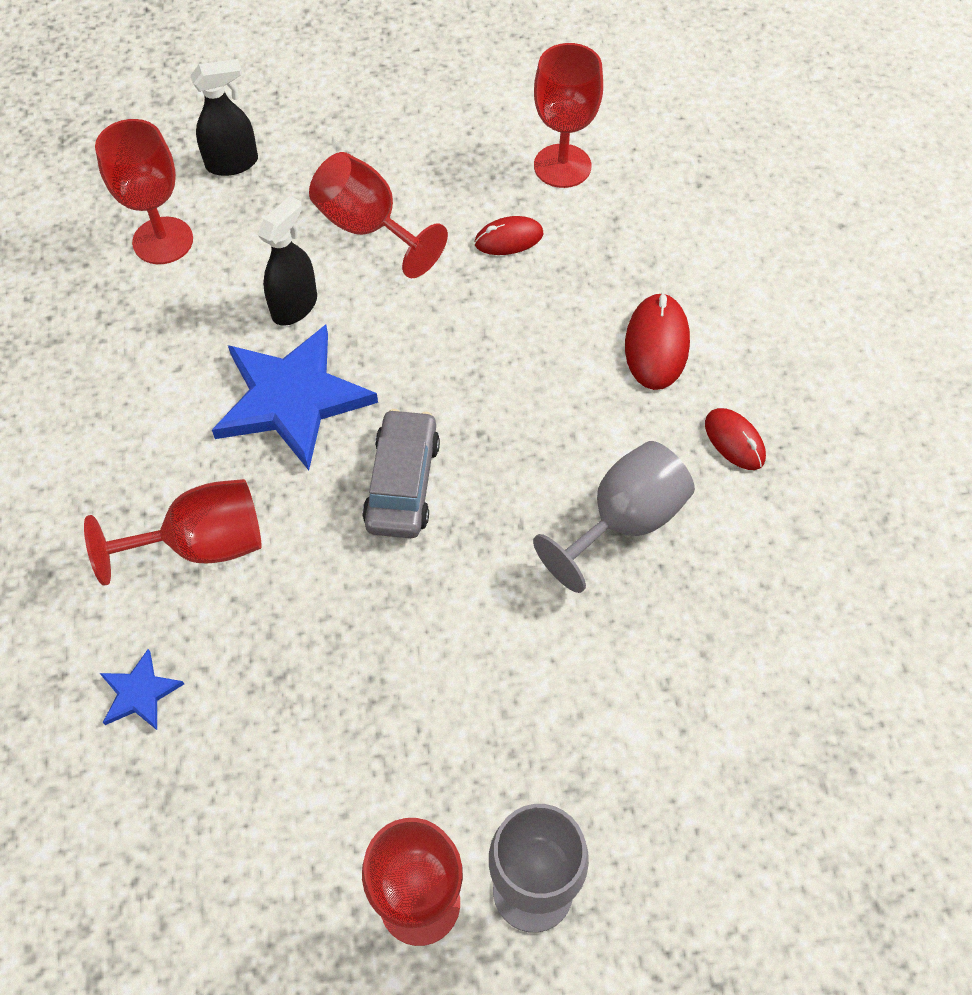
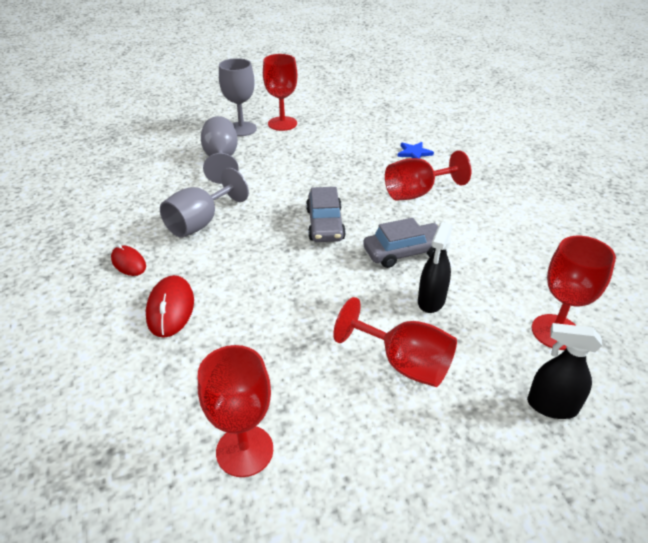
camera: 170 degrees right, 20 degrees down
(232, 163) = (551, 406): black spray bottle -> black spray bottle turned 45 degrees clockwise
(292, 399) = (404, 252): blue star -> grey car
(509, 239) = (286, 370): red mouse -> none
(587, 737) = (221, 160): none -> grey goblet

